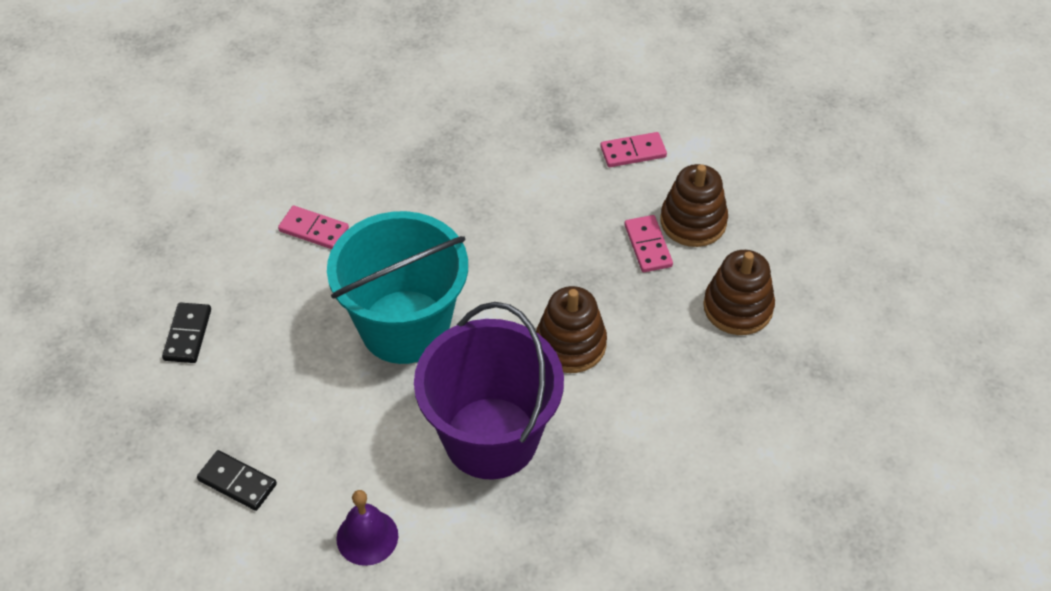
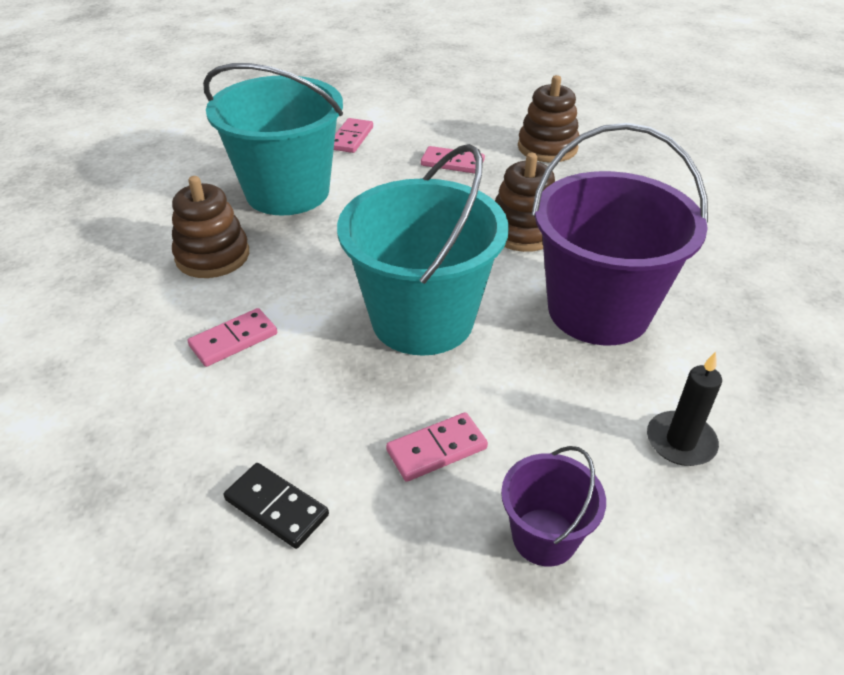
camera: 60 degrees left, 10 degrees down
(237, 482) = (544, 537): black domino -> purple bucket
(278, 394) = (437, 449): none -> pink domino
(367, 537) = (680, 441): purple bell -> black candle
(512, 157) = (287, 192): none -> turquoise bucket
(693, 221) = (448, 137): brown stacking toy -> brown stacking toy (212, 256)

